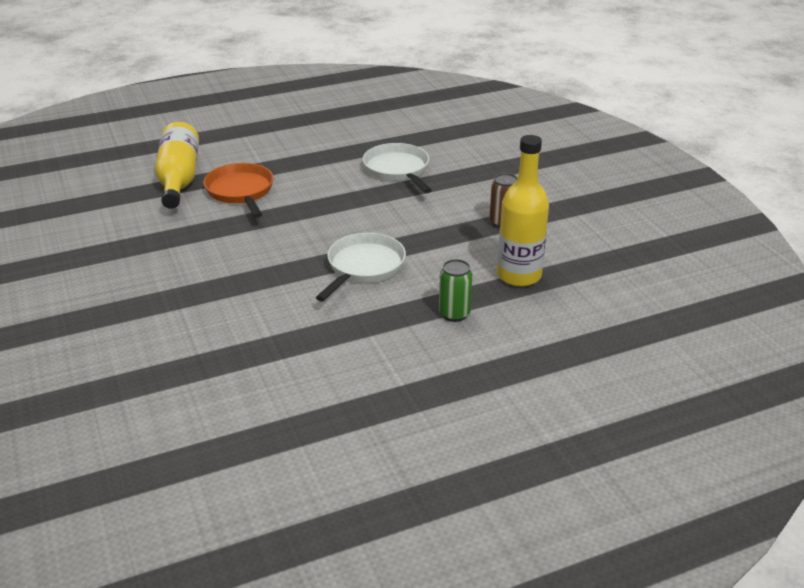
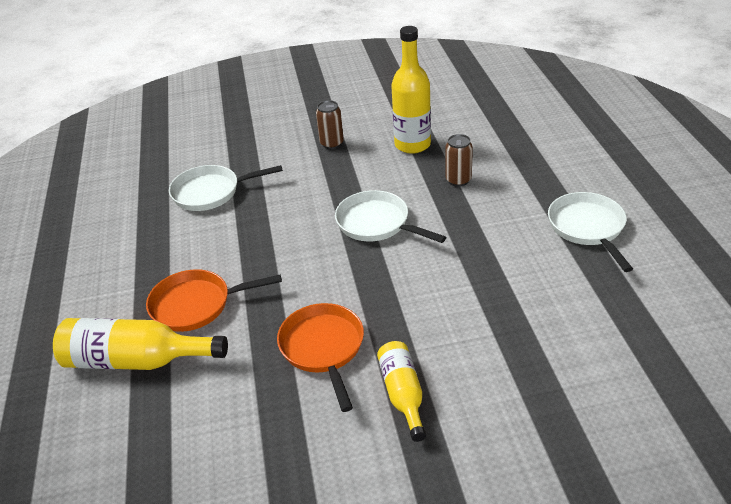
camera: 75 degrees left, 5 degrees up
(126, 306) = (403, 394): none -> yellow bottle
(185, 259) = (323, 349): none -> orange pan
(377, 419) = (588, 228): none -> white pan
(454, 314) = (458, 180): green can -> brown can

